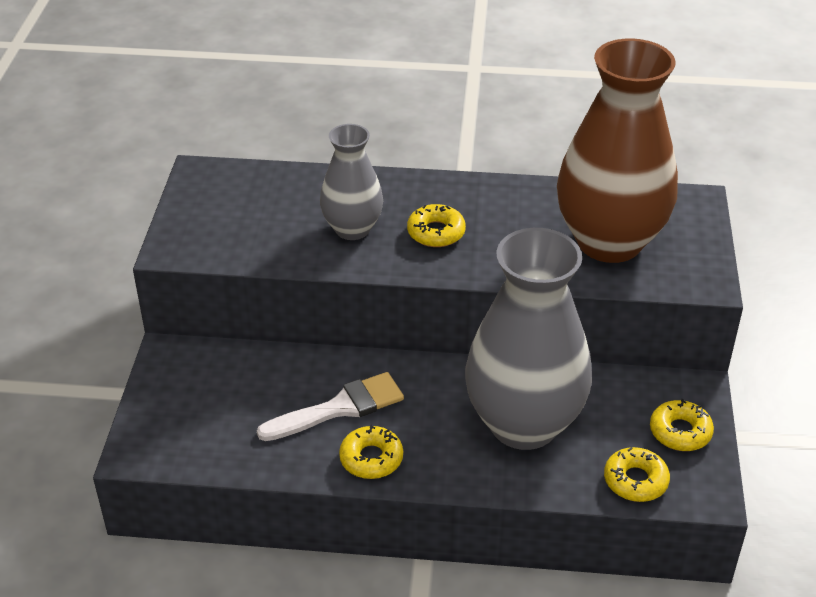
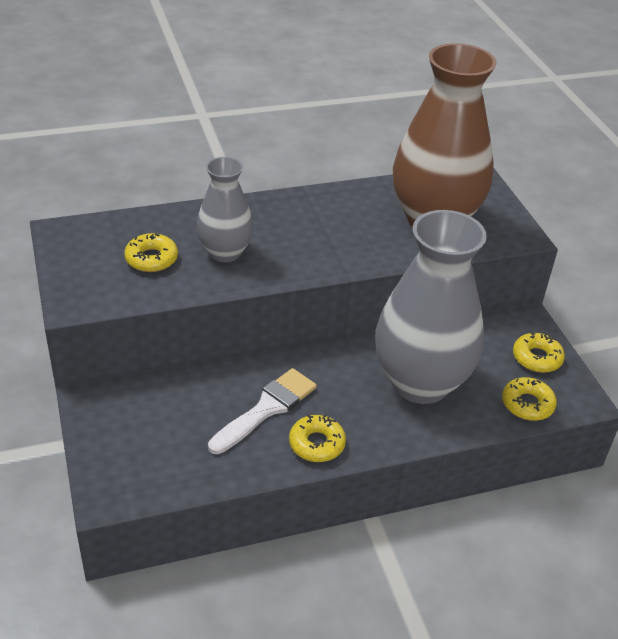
camera: 25 degrees left, 0 degrees up
(436, 232) = (296, 241): yellow donut -> yellow donut (151, 259)

